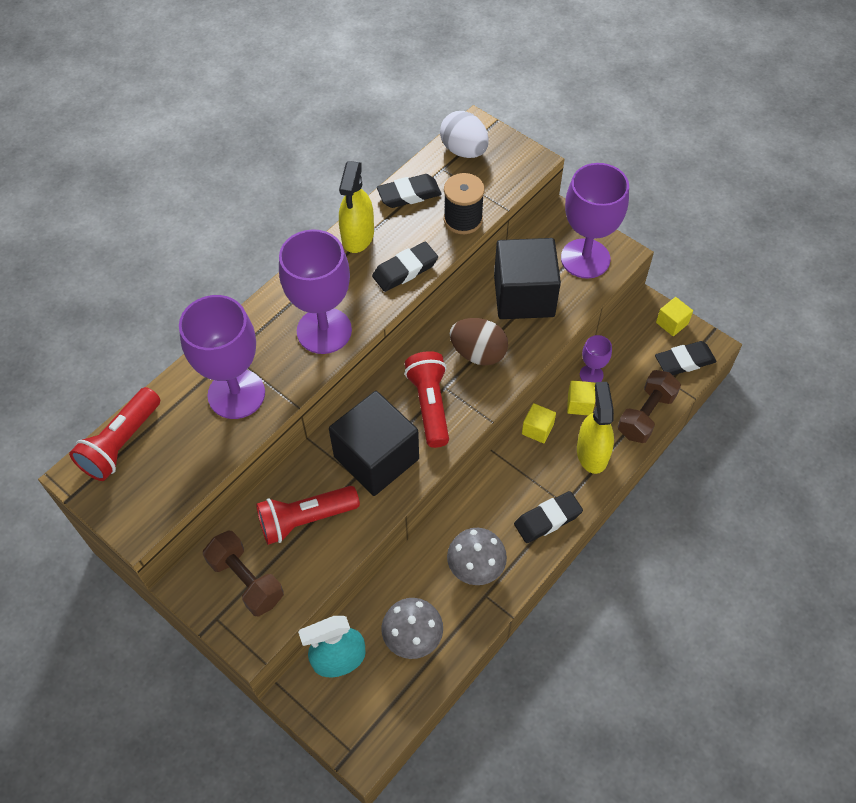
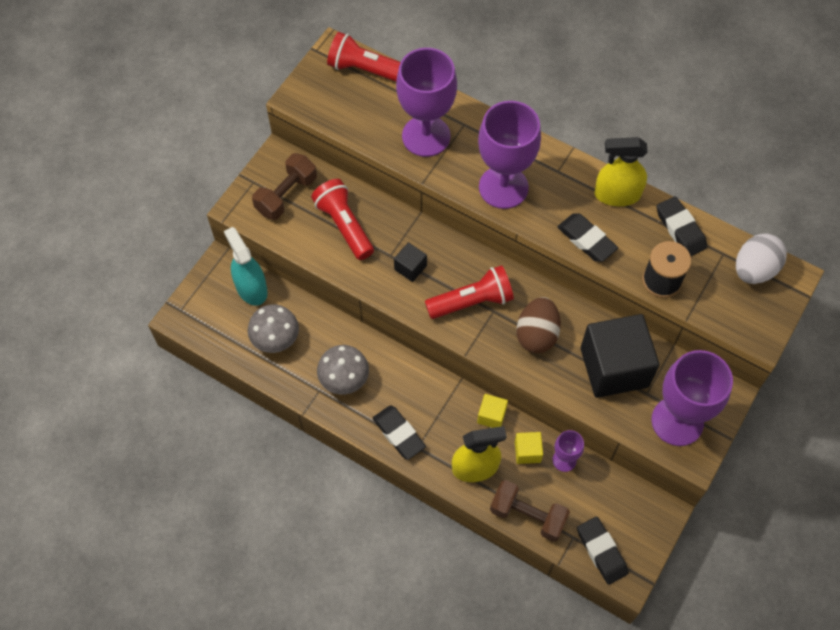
camera: 80 degrees right, 5 degrees up
(376, 458) = (410, 267): black cube -> black cube, size x0.44
(672, 323) = (647, 537): yellow cube -> none

